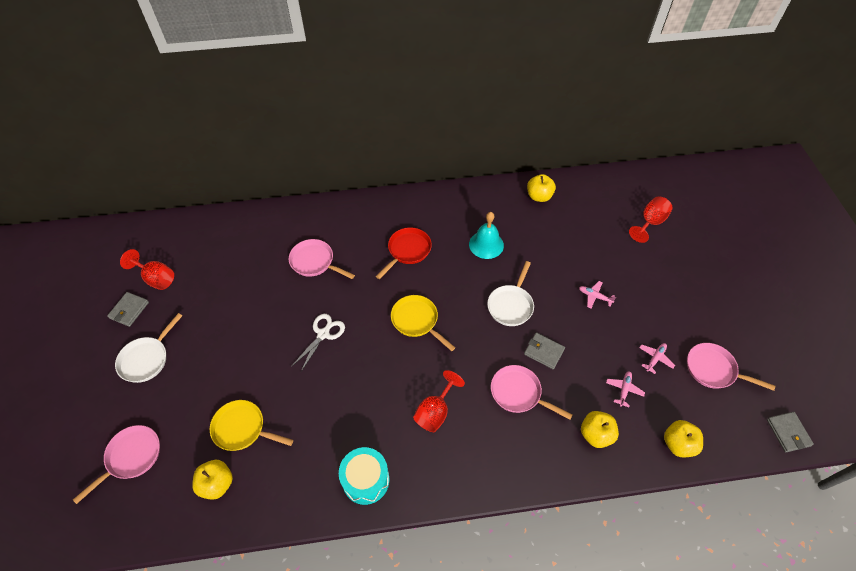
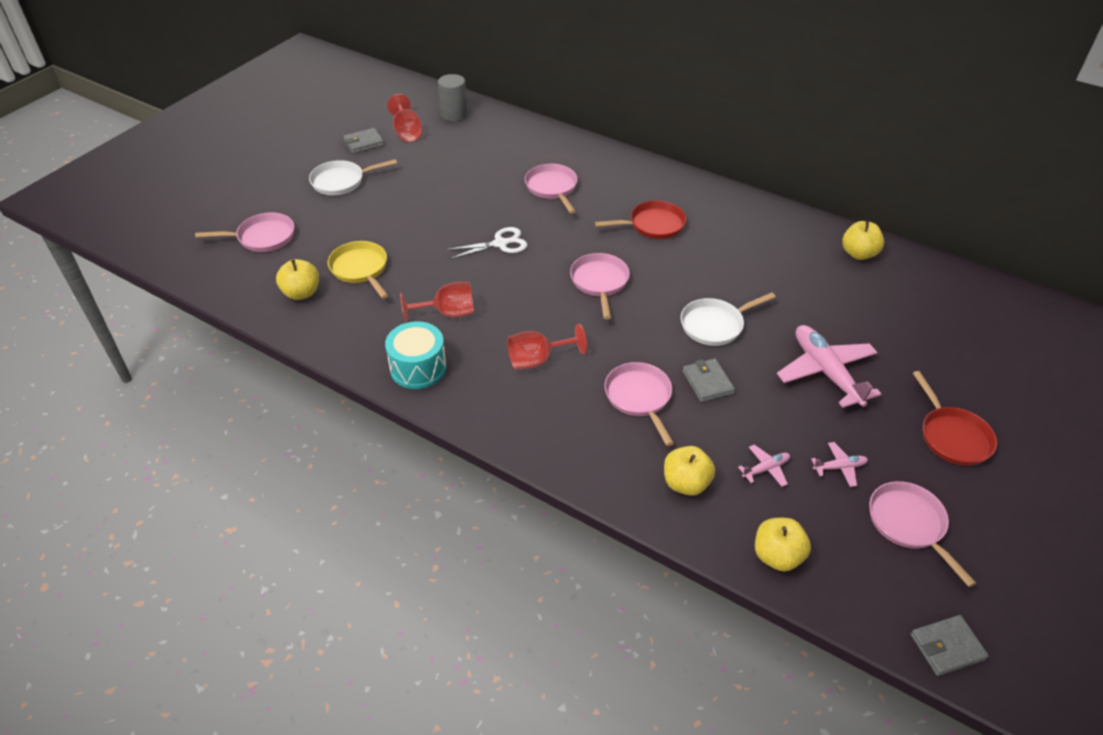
camera: 40 degrees right, 10 degrees down
(178, 238) = (454, 114): none -> grey cylinder
(417, 321) = (599, 282): yellow pan -> pink pan
(486, 244) = (745, 262): turquoise bell -> none
(594, 296) = (826, 372): pink plane -> pink plane, size x2.18
(650, 222) = (984, 347): red goblet -> red goblet (448, 313)
(684, 295) = (952, 436): none -> red pan
(788, 432) = (947, 647): grey wallet -> grey wallet turned 45 degrees clockwise

